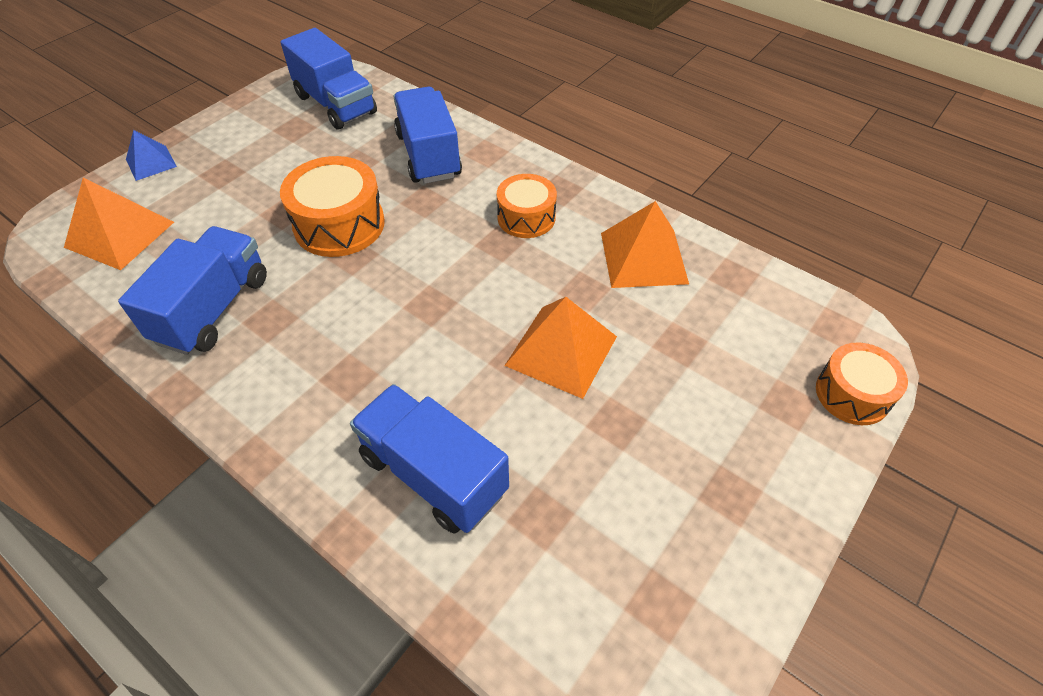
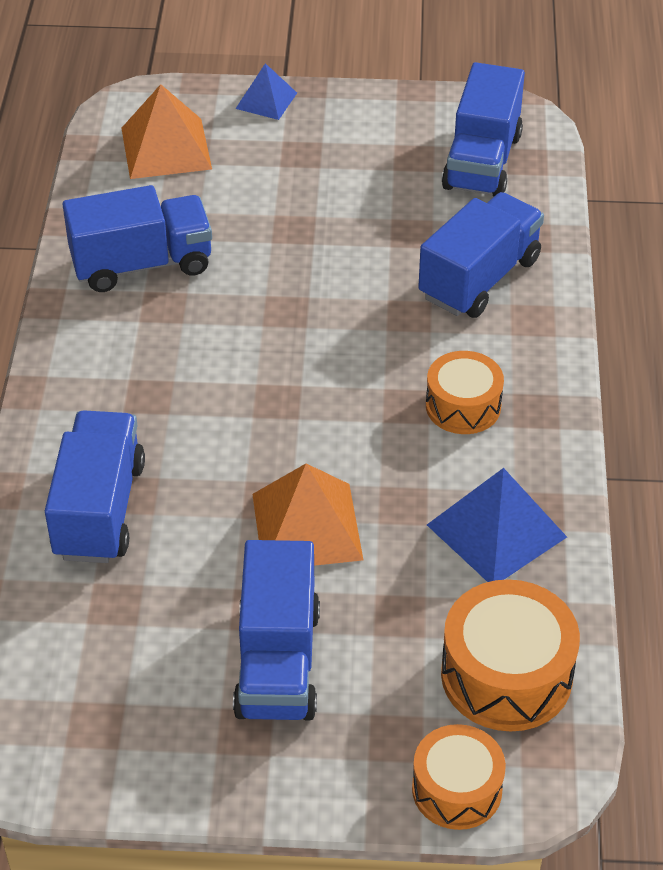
camera: 55 degrees right, 5 degrees down
(339, 224) = (315, 276): orange drum -> orange drum (506, 675)
(643, 257) = (496, 530): orange pyramid -> blue pyramid
(676, 436) = (277, 662): none -> blue truck

